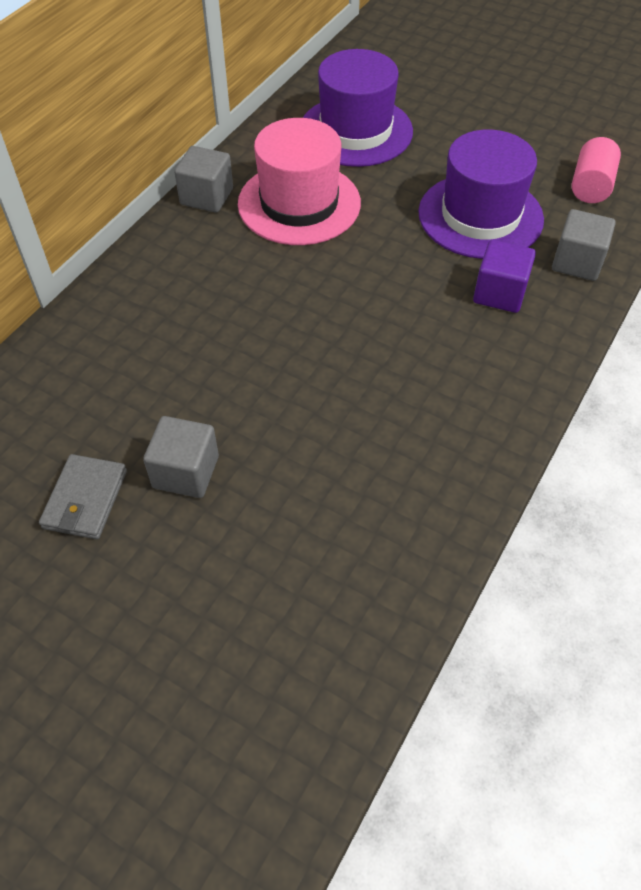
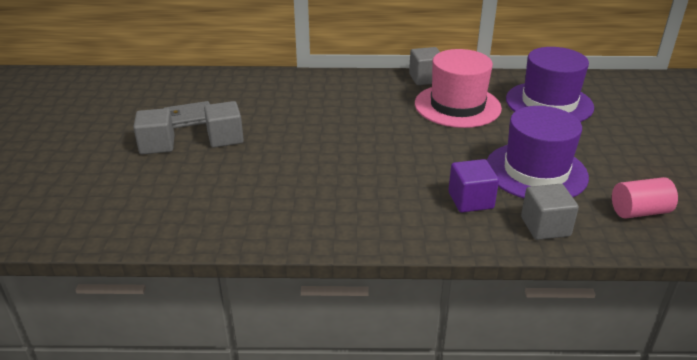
camera: 60 degrees right, 20 degrees down
(137, 568) = (157, 145): none -> grey cube

